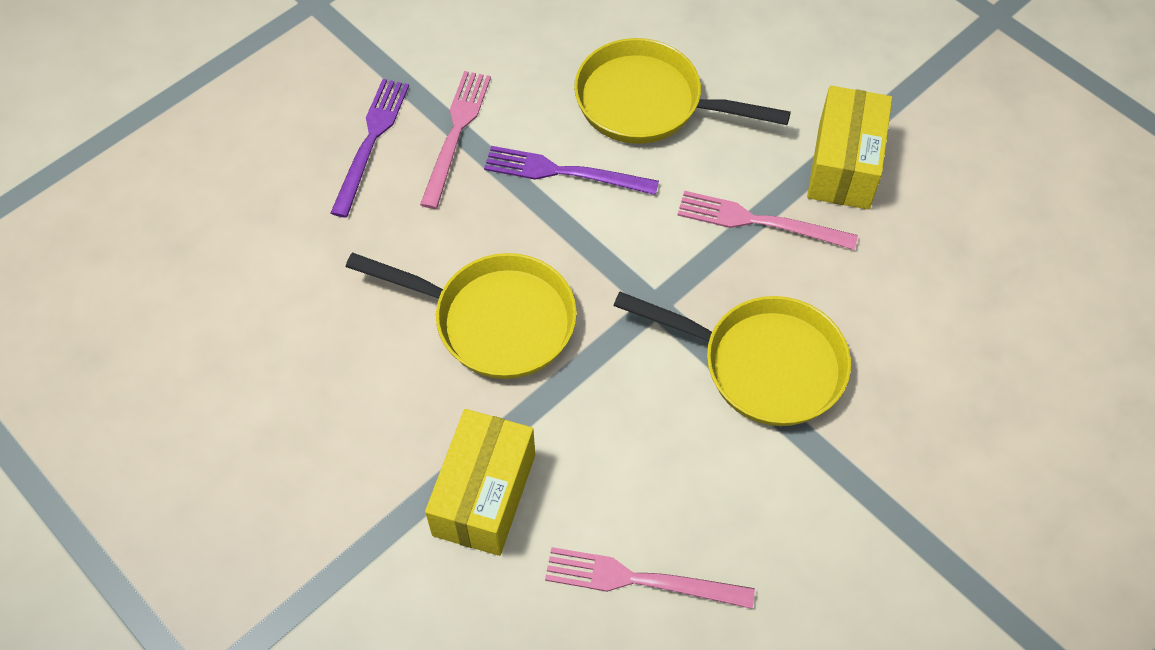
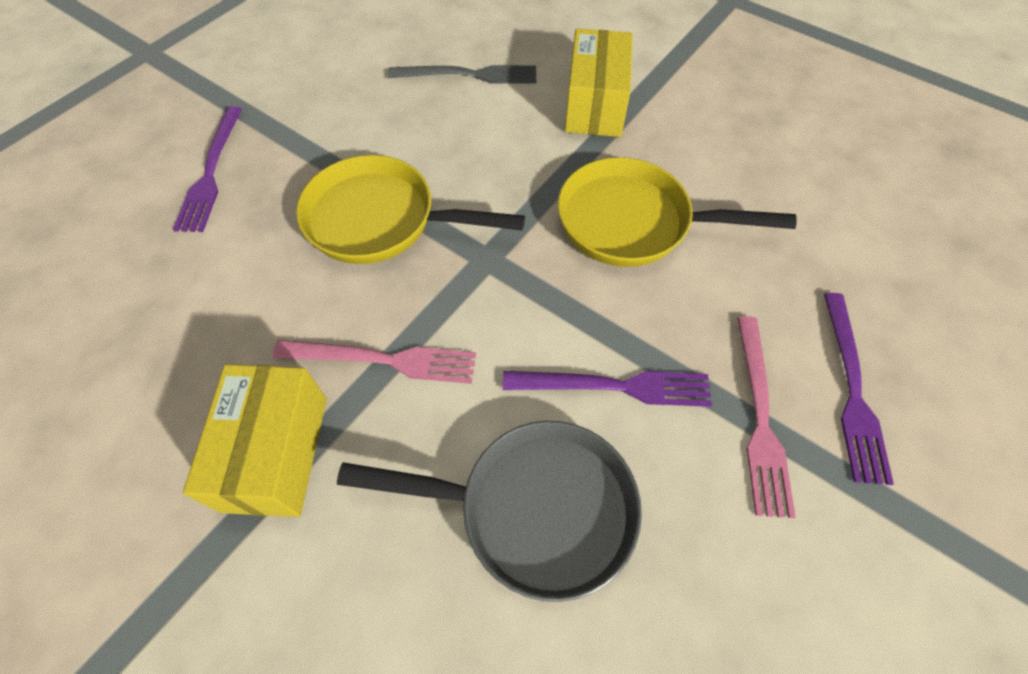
camera: 170 degrees right, 0 degrees up
(640, 580) = (469, 75): pink fork -> grey fork
(647, 103) = (535, 509): yellow pan -> grey pan
(964, 461) = (211, 172): none -> purple fork

